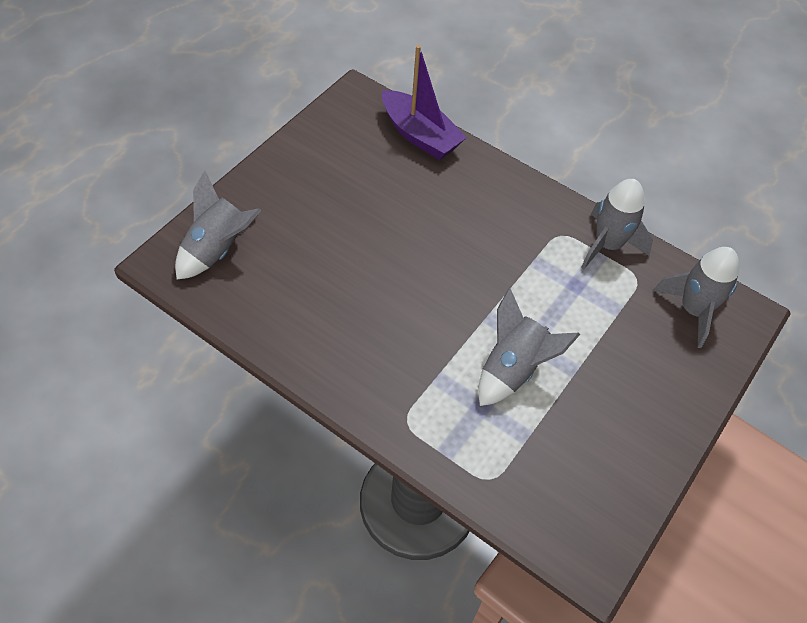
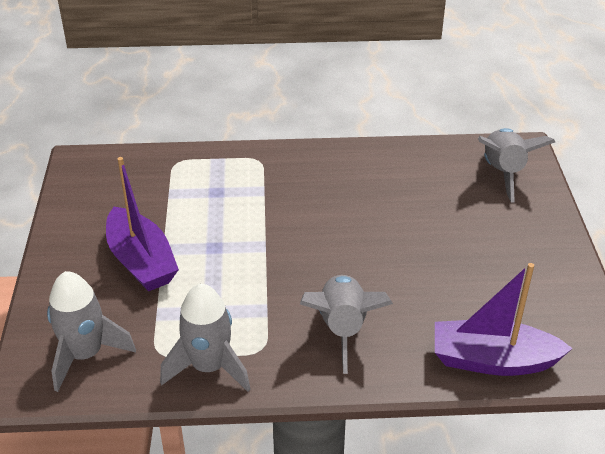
camera: 145 degrees right, 15 degrees down
(512, 369) = (213, 223): grey rocket -> grey rocket (342, 328)
(603, 369) = (141, 261): none -> purple boat

